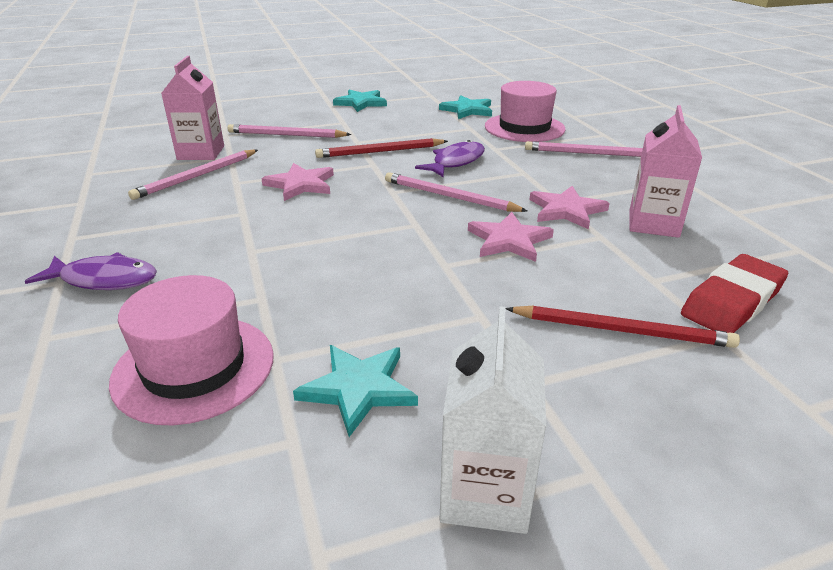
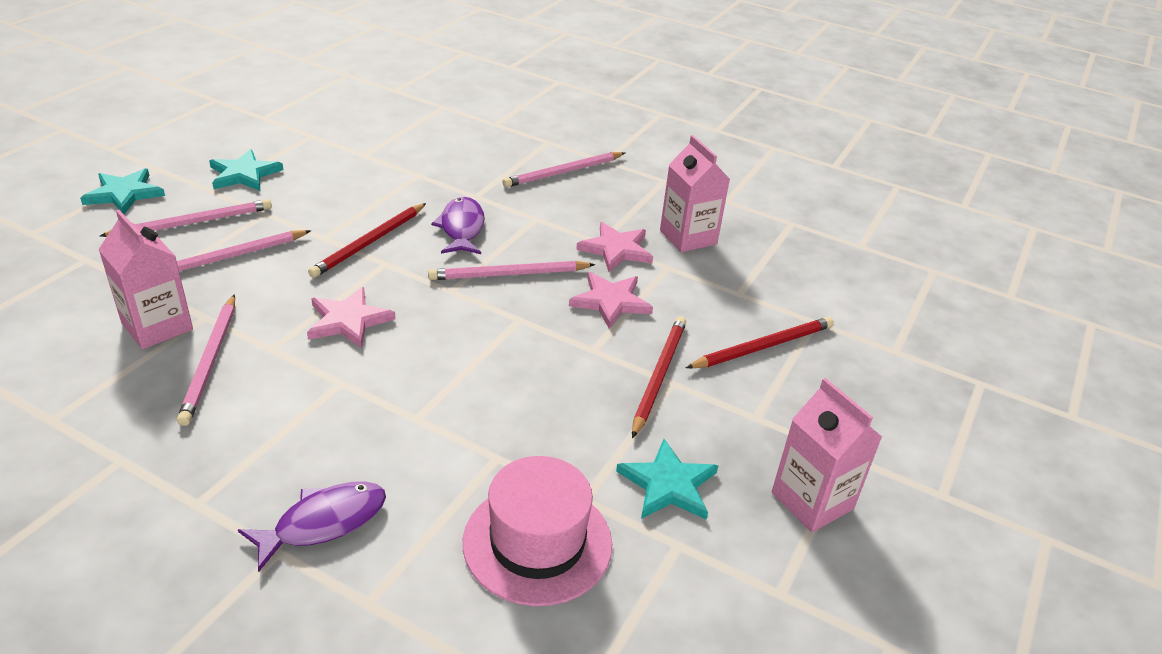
camera: 45 degrees left, 5 degrees up
(297, 116) = (193, 222): none -> pink pencil
(467, 110) = (383, 148): turquoise star -> turquoise star (124, 194)
(475, 306) = (659, 376): none -> red pencil
(485, 492) = (812, 501): white carton -> pink carton
(524, 128) = (470, 156): pink hat -> none
(732, 302) = (797, 290): red eraser -> none

